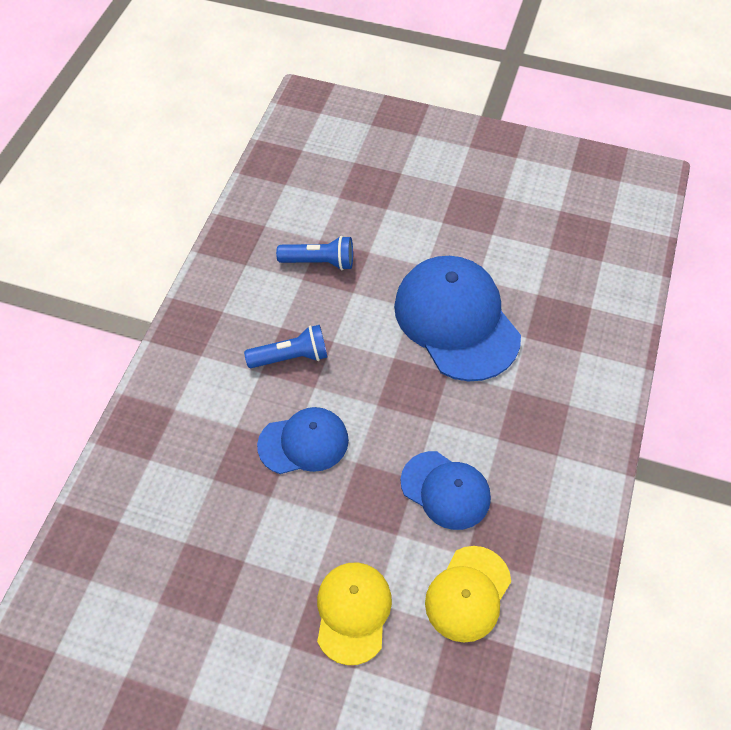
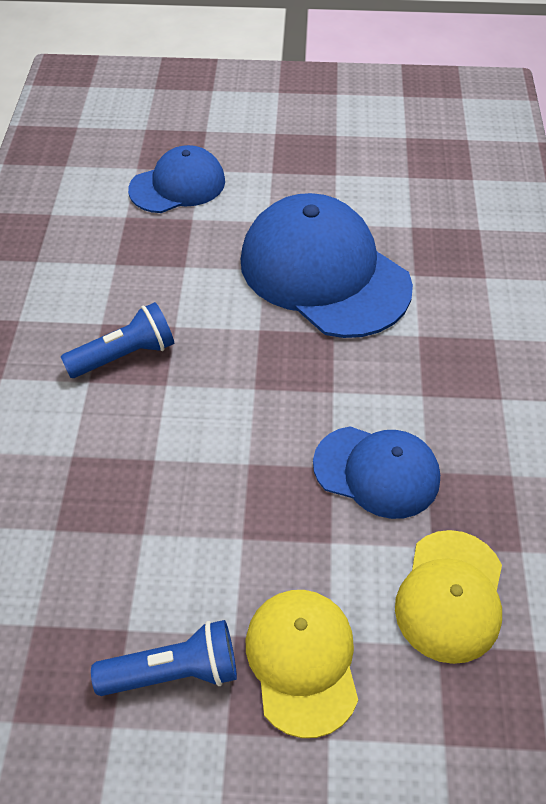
camera: 15 degrees left, 5 degrees down
(303, 442) = (170, 455): blue cap -> blue cap (177, 185)
(319, 262) = (132, 241): blue flashlight -> blue flashlight (174, 672)

